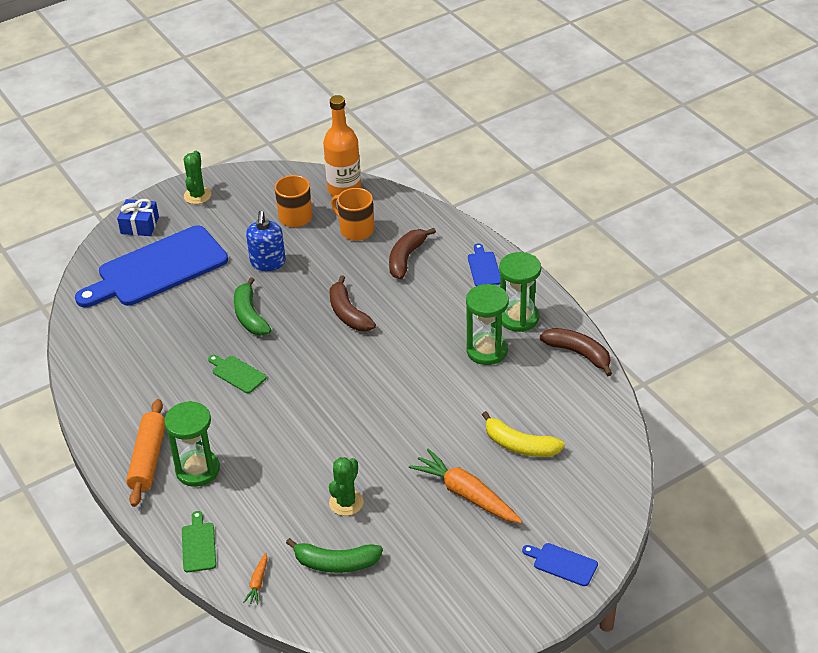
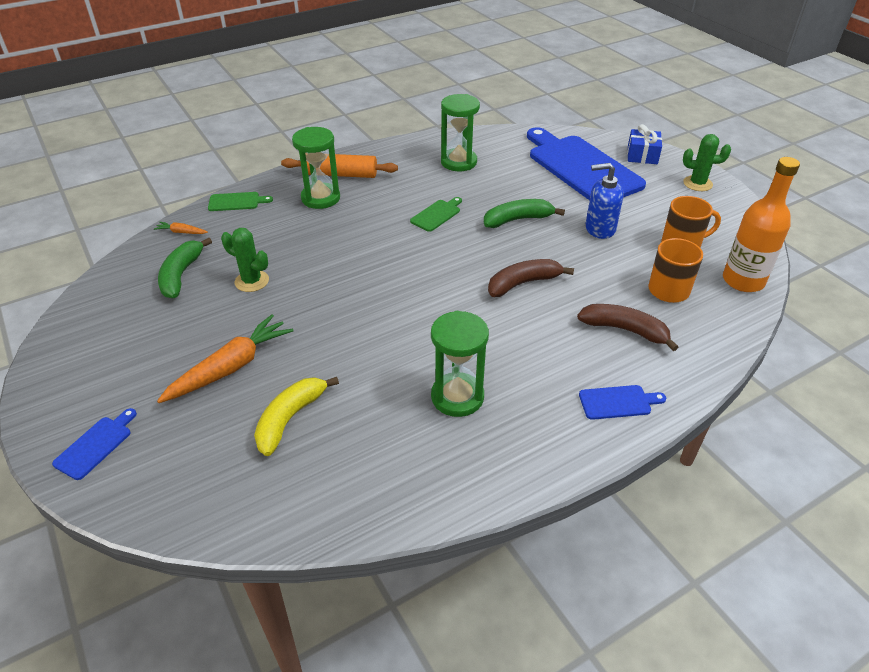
camera: 90 degrees right, 0 degrees up
(518, 318) = (519, 433): green hourglass -> green hourglass (458, 162)
(579, 354) = (445, 496): brown banana -> none

